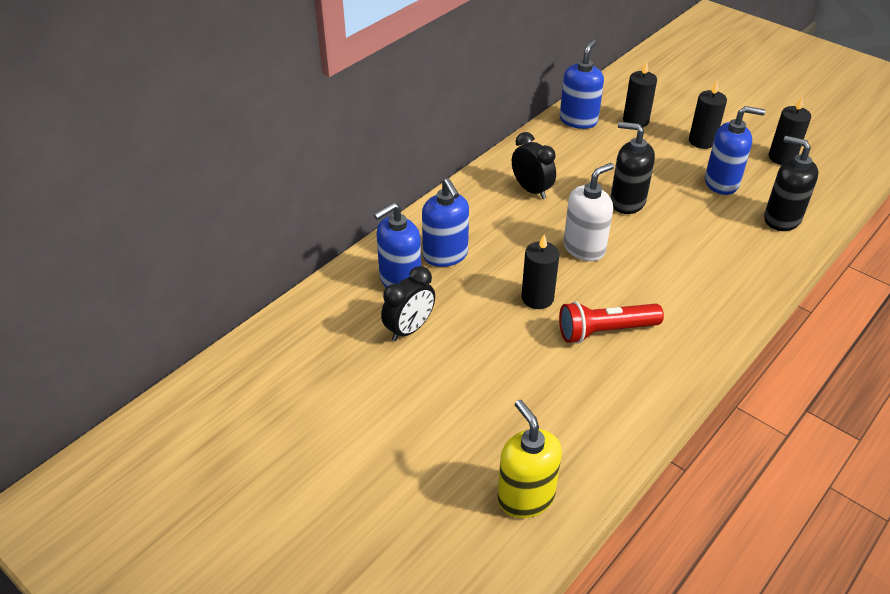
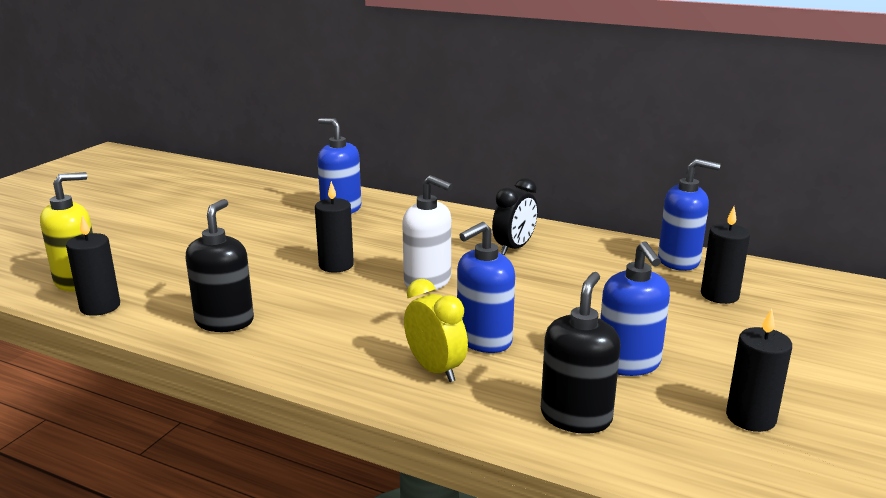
camera: 75 degrees right, 20 degrees down
(409, 329) = (279, 220): black clock -> none
(445, 255) = (383, 222): blue soap dispenser -> blue soap dispenser (483, 340)
(605, 331) = (294, 301): red flashlight -> none
(627, 202) = (531, 300): black soap dispenser -> black soap dispenser (225, 321)
(702, 141) = (722, 345): black candle -> black candle (100, 307)
(723, 267) = (435, 369): none -> yellow clock

